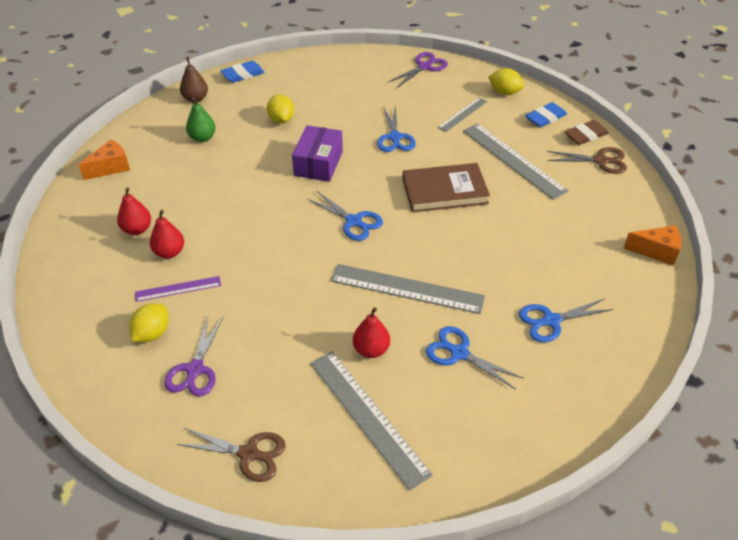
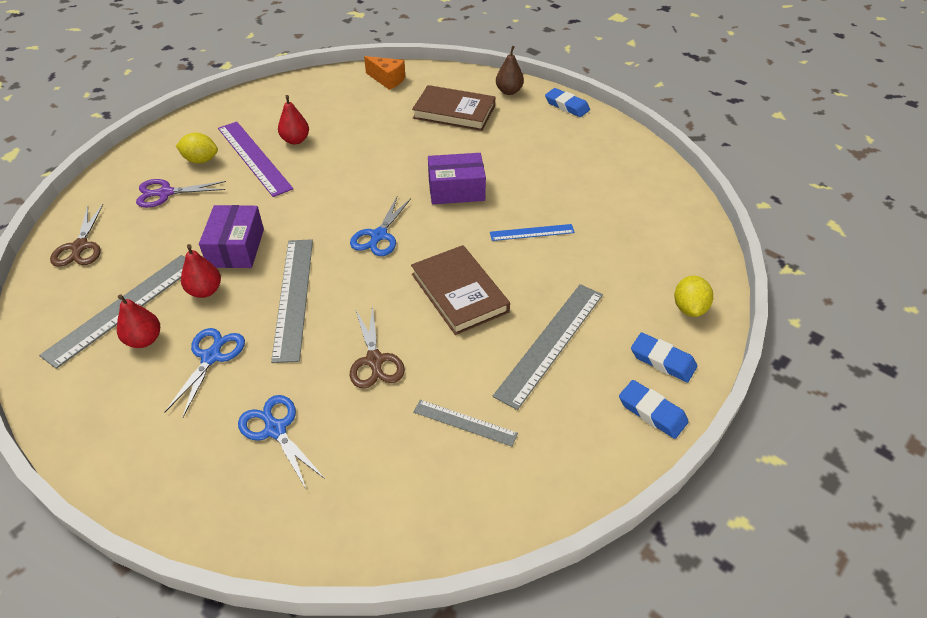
camera: 70 degrees right, 0 degrees up
(137, 229) = (317, 116): red pear -> red pear (144, 340)
(178, 289) = (254, 157): purple ruler -> purple ruler, size x1.82
(202, 138) = (454, 112): green pear -> brown book
(281, 120) = (511, 148): yellow lemon -> none
(320, 320) = (236, 248): none -> purple box
(395, 137) = (532, 232): blue scissors -> blue ruler
(424, 67) = (686, 225): purple scissors -> none
(462, 114) = (613, 278): grey ruler -> grey ruler (465, 422)
(585, 135) = (652, 412): brown eraser -> blue eraser
(600, 161) = (604, 438): brown scissors -> brown scissors (374, 360)
(656, 251) = (438, 532): orange cheese -> none

